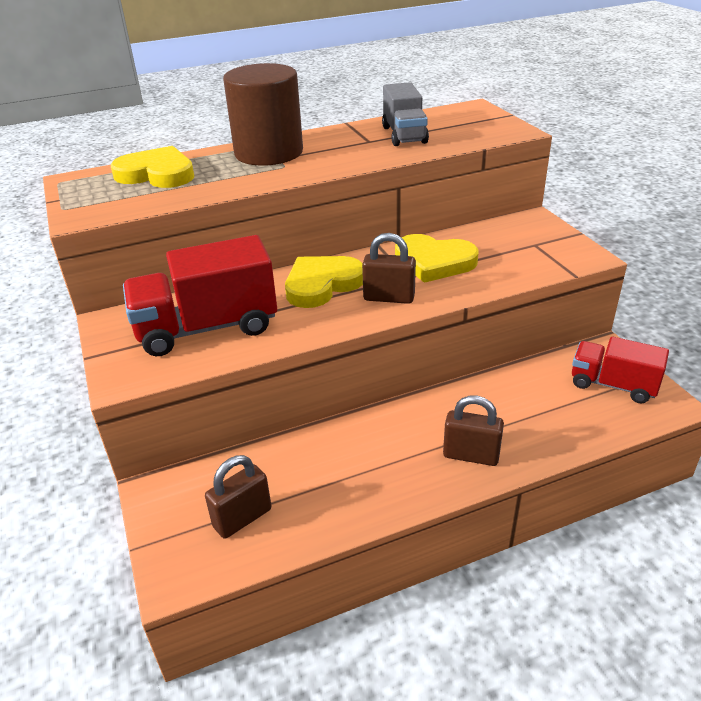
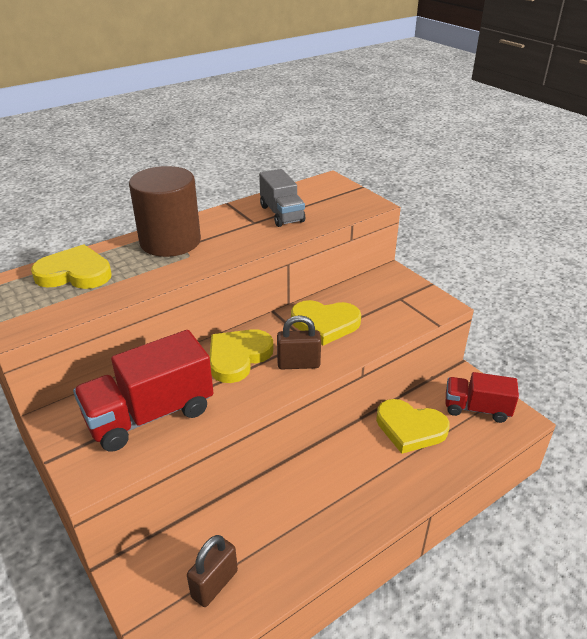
camera: 15 degrees left, 0 degrees up
(471, 455) = (386, 490): brown padlock -> none
(520, 395) = (410, 428): none -> yellow heart

